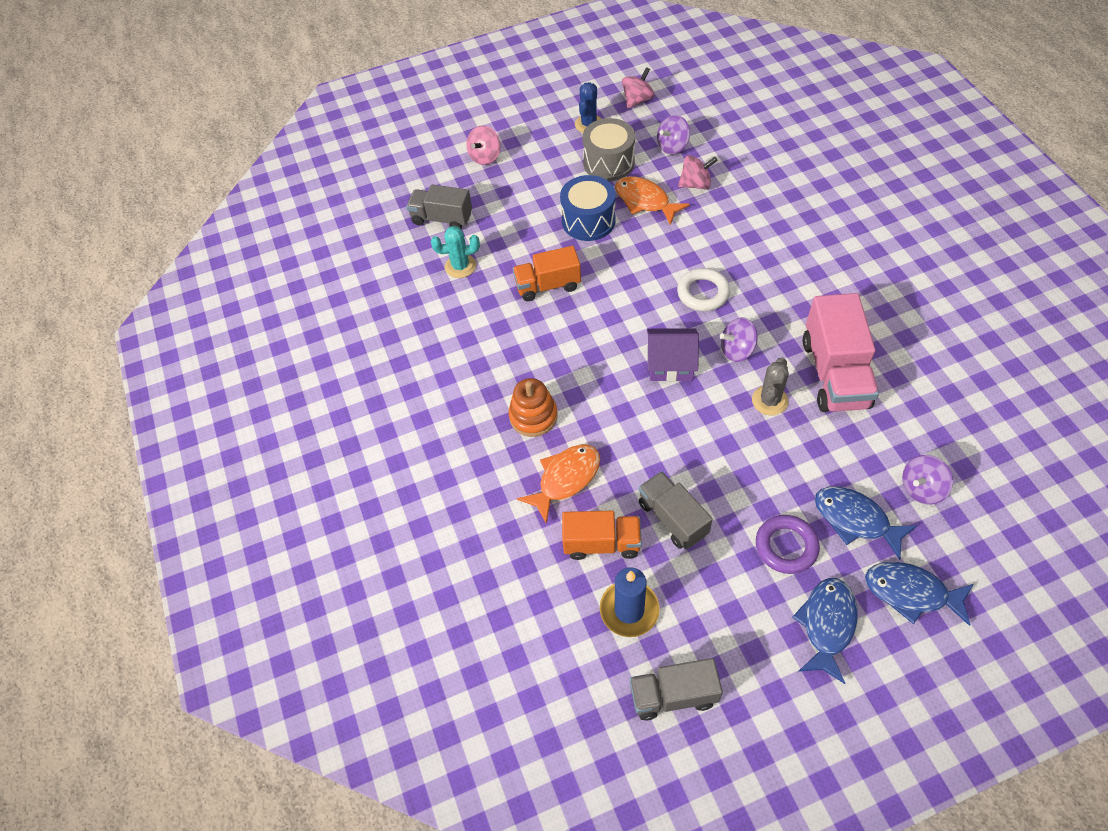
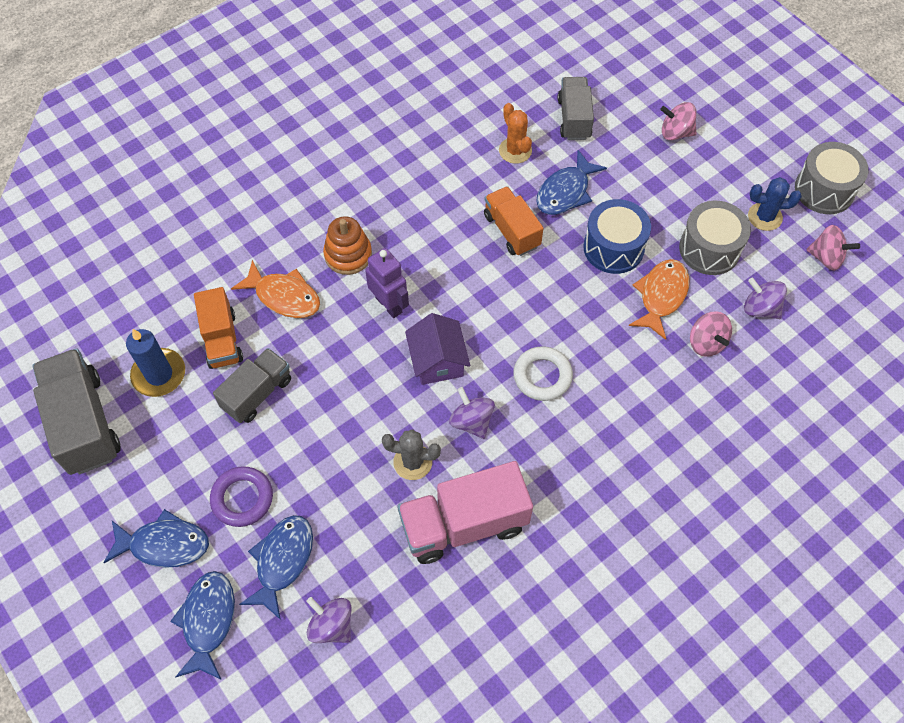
camera: 70 degrees right, 5 degrees up
(460, 266) = (515, 150): turquoise cactus -> orange cactus
(519, 240) = (565, 192): none -> blue fish
(575, 86) = (824, 190): none -> grey drum
(600, 392) = (389, 305): none -> purple robot
(673, 695) = (84, 423): grey truck -> grey truck, size x1.55

